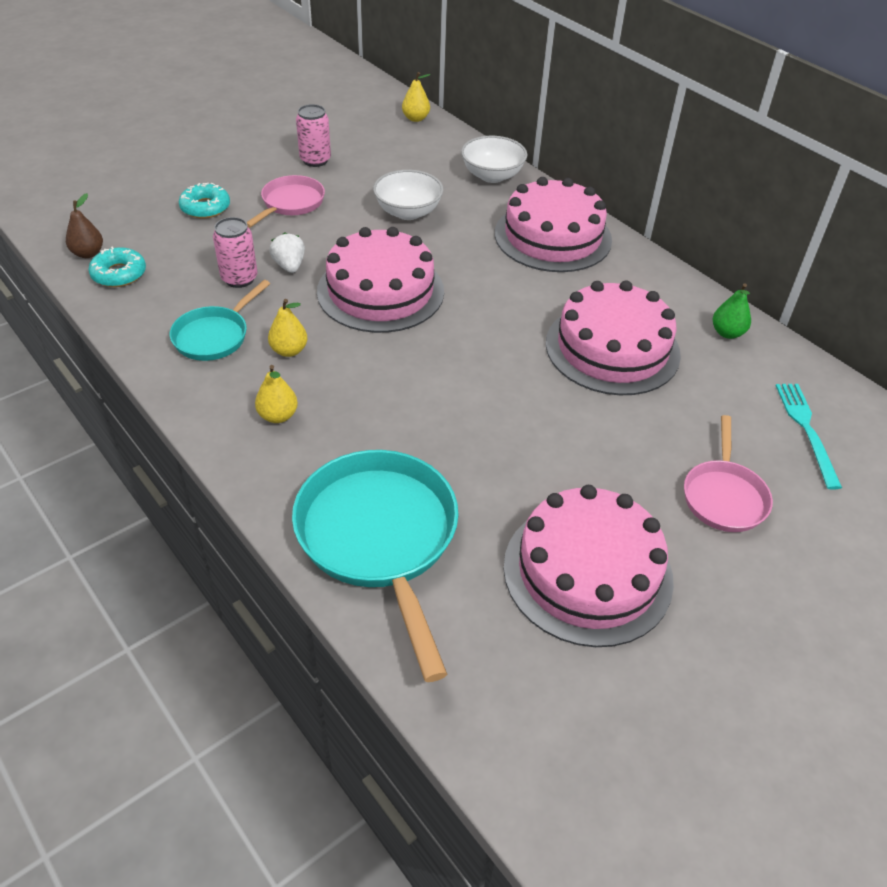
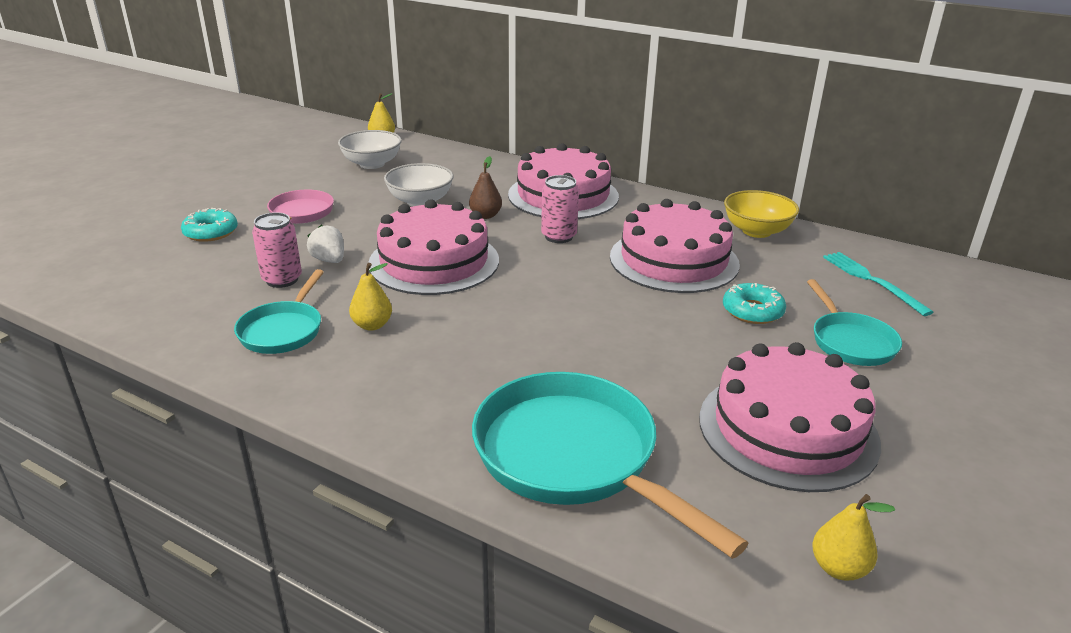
camera: 20 degrees left, 15 degrees down
(88, 253) = (95, 291): brown pear -> brown pear (485, 215)
(119, 274) = (142, 301): turquoise donut -> turquoise donut (752, 311)
(278, 416) = (395, 381): yellow pear -> yellow pear (839, 568)
(315, 160) = (304, 180): pink can -> pink can (559, 236)
(492, 176) = (479, 165): white bowl -> white bowl (372, 164)
(723, 496) = (850, 342): pink pan -> turquoise pan
(727, 333) = (756, 231): green pear -> yellow bowl

